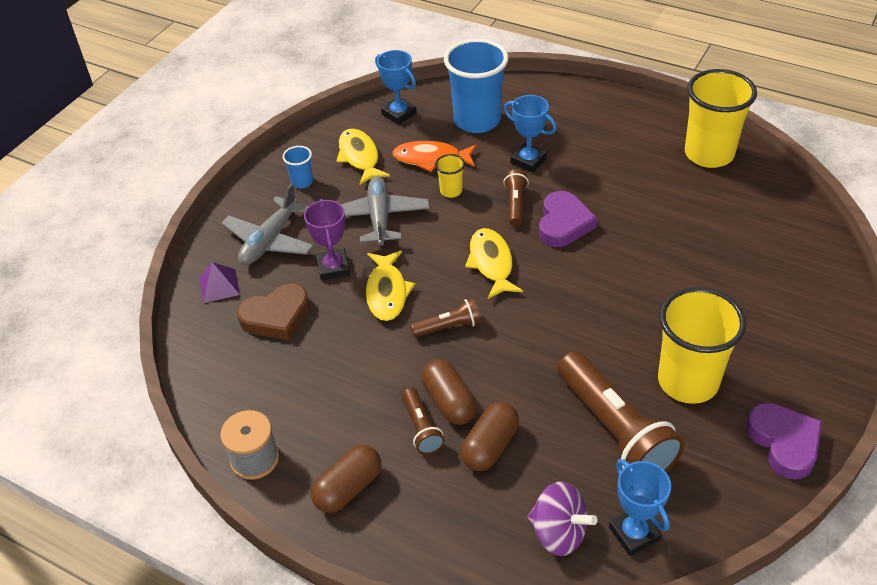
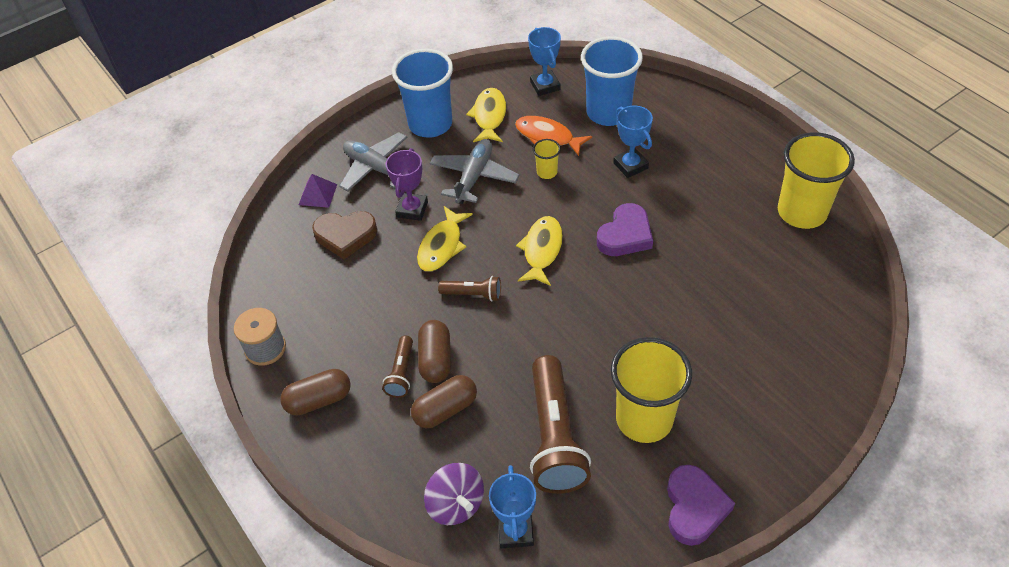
camera: 25 degrees right, 5 degrees up
(270, 241) = (376, 168): grey plane -> grey plane turned 75 degrees clockwise
(302, 182) = (430, 124): blue cup -> blue cup, size x2.24
(515, 204) = (594, 203): brown flashlight -> none

